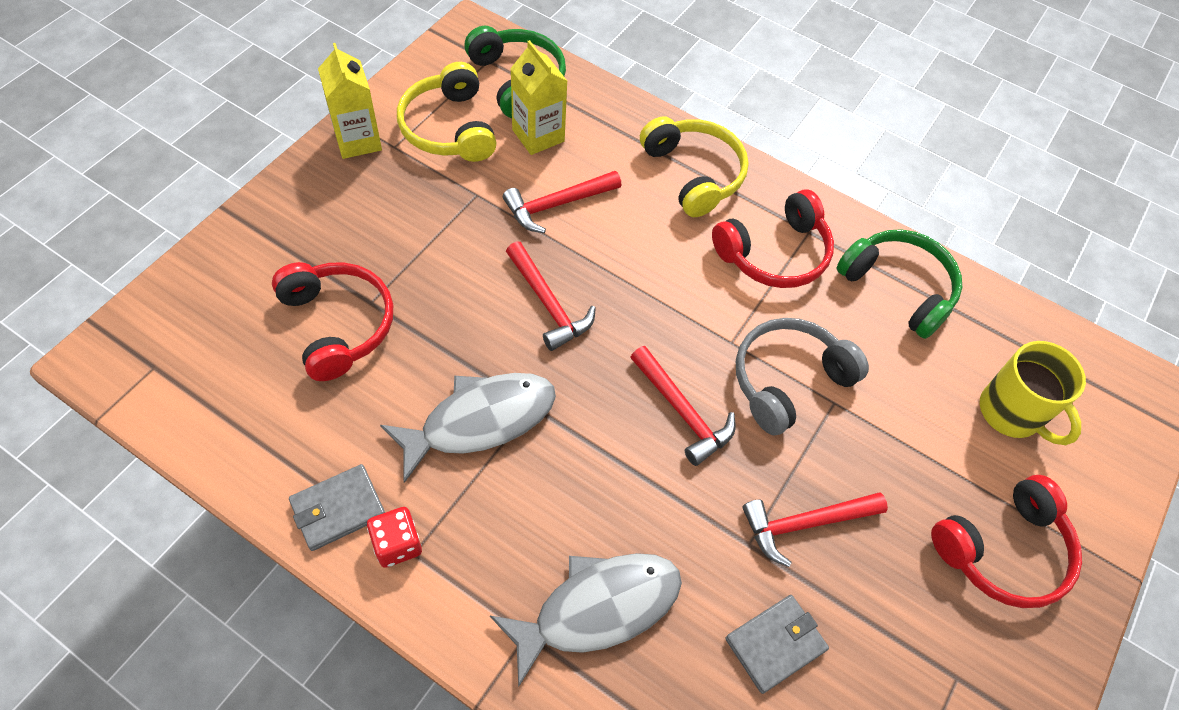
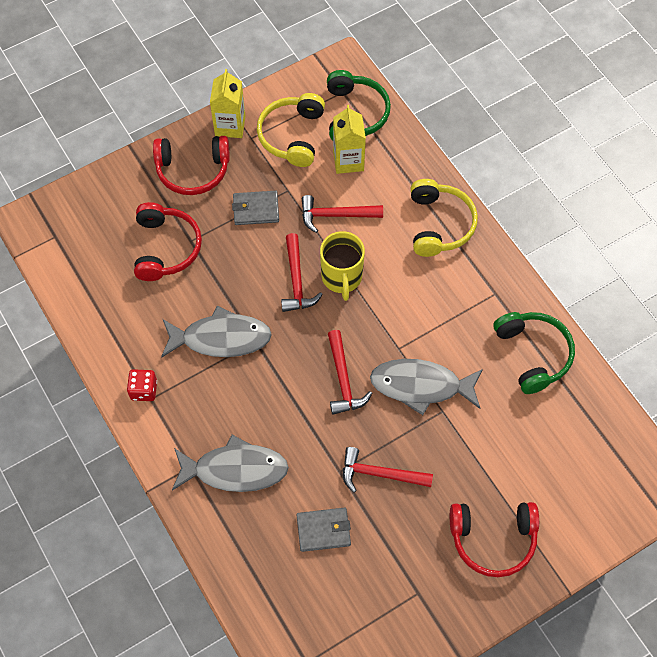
camera: 30 degrees right, 5 degrees up
(338, 509) = (121, 358): grey wallet -> grey wallet (256, 209)
(774, 253) = (462, 300): red headphones -> red headphones (193, 170)
(788, 380) = (421, 386): grey headphones -> grey fish
(1011, 413) = (555, 463): yellow mug -> yellow mug (342, 277)

